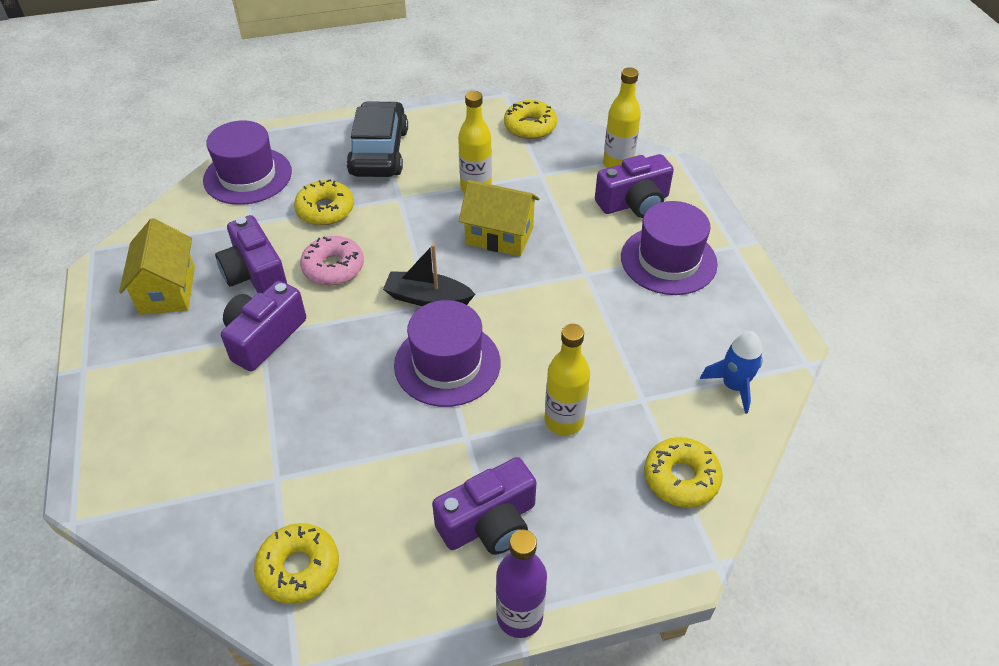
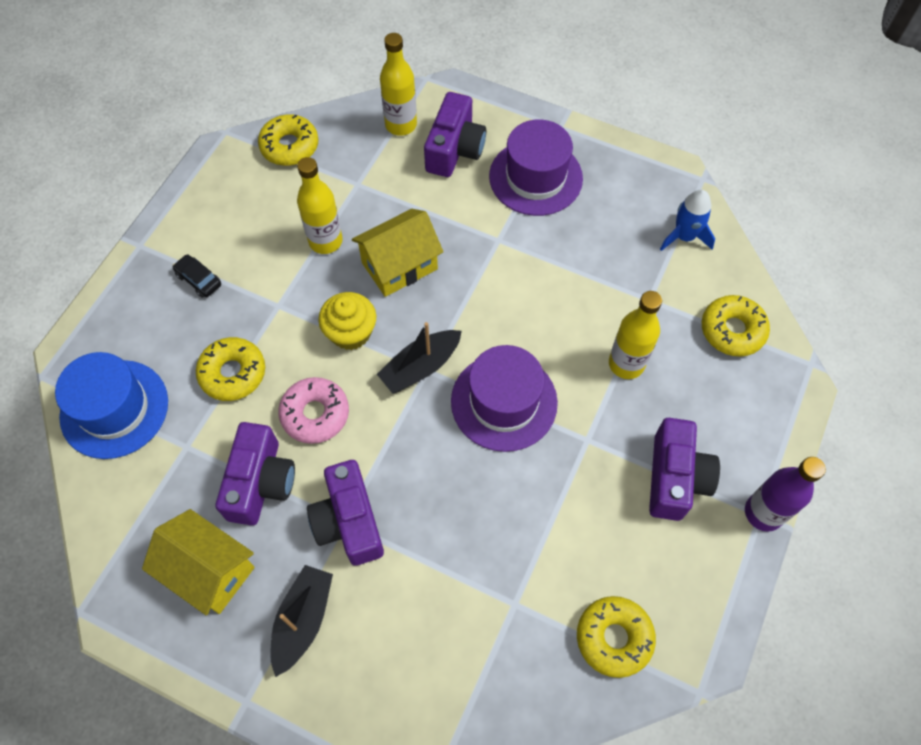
camera: 50 degrees left, 15 degrees up
(166, 360) = (303, 620): none -> black boat
(247, 176) = (114, 409): purple hat -> blue hat
(255, 274) = (261, 482): purple camera -> purple camera turned 90 degrees counterclockwise
(379, 152) = (199, 280): black car -> black car, size x0.42
(417, 245) = (351, 332): none -> yellow cupcake

